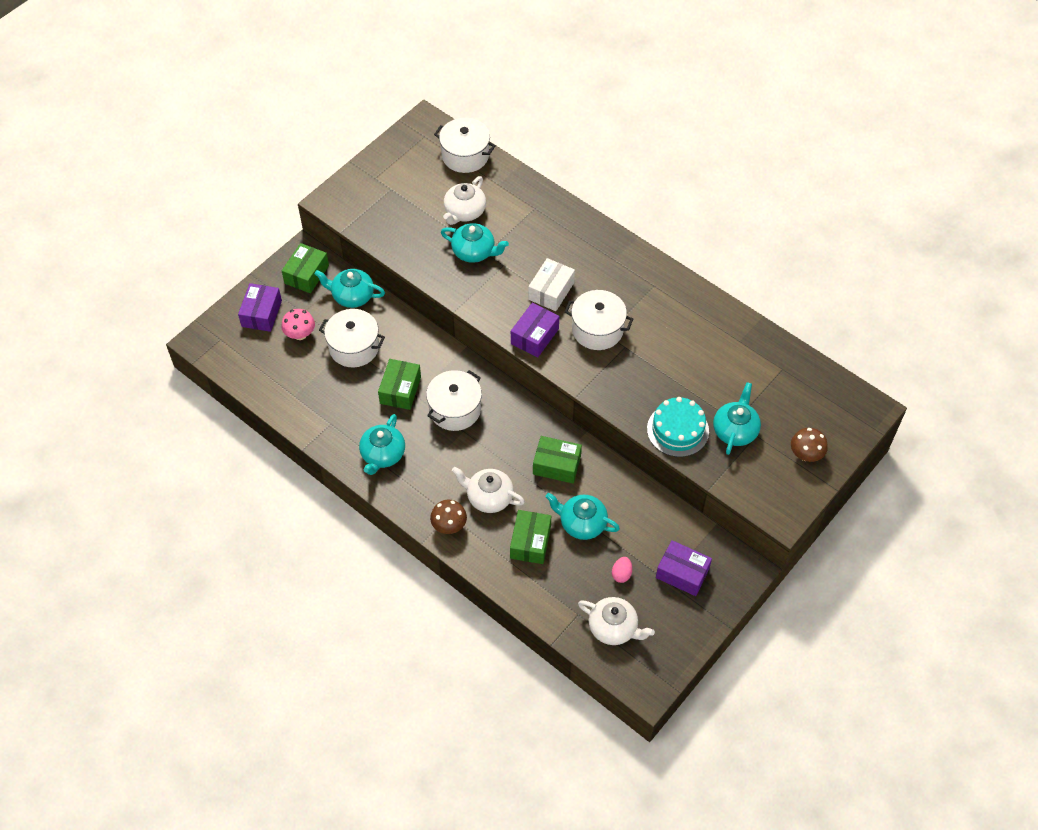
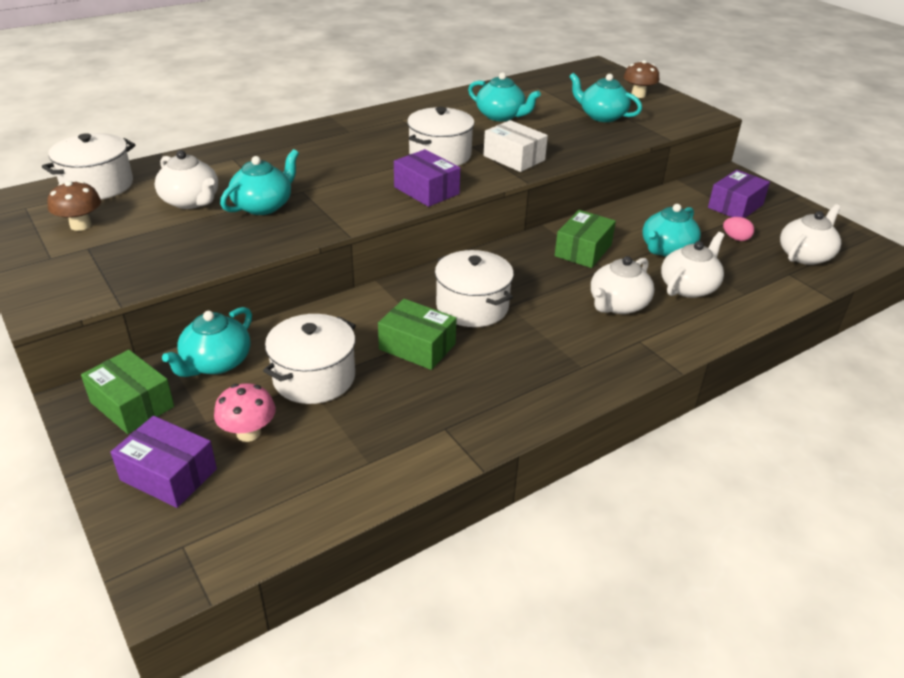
camera: 75 degrees left, 20 degrees down
(383, 454) = (523, 383): turquoise teapot -> turquoise teapot (501, 116)
(449, 525) = (656, 344): brown mushroom -> brown mushroom (81, 225)
(530, 542) = (689, 287): green box -> white teapot
(551, 291) = (366, 170): white box -> white box (514, 158)
(677, 430) = (593, 140): turquoise cake -> none

